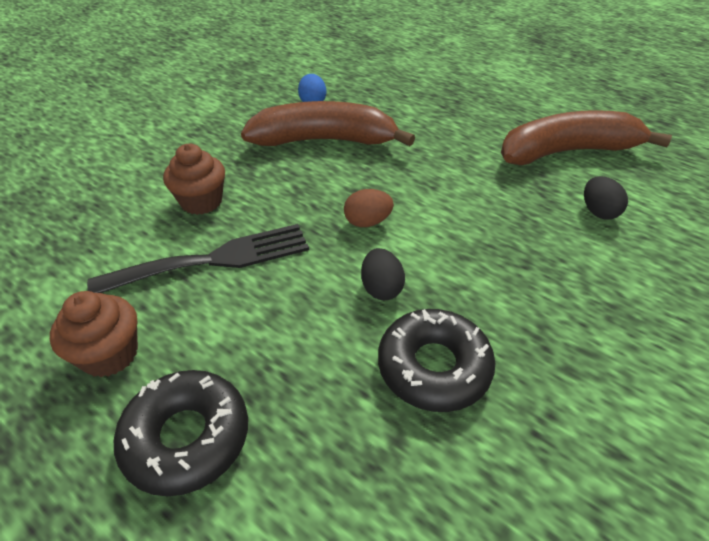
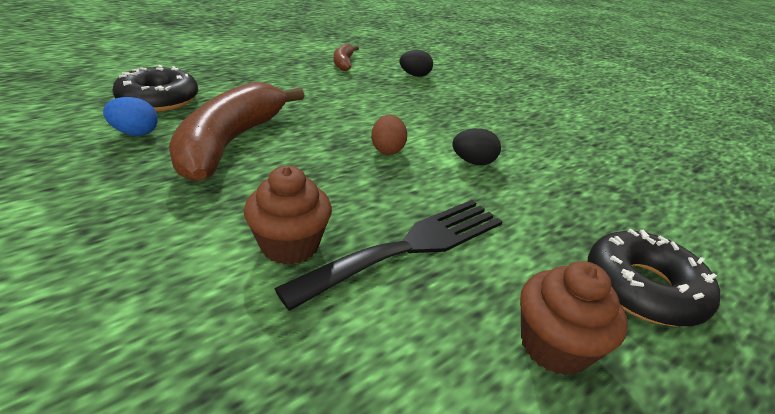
camera: 80 degrees left, 10 degrees down
(214, 260) = (410, 246): black fork -> black fork turned 60 degrees clockwise
(433, 367) = (551, 161): black donut -> black donut (159, 99)
(566, 152) = (343, 63): brown banana -> brown banana, size x0.49

